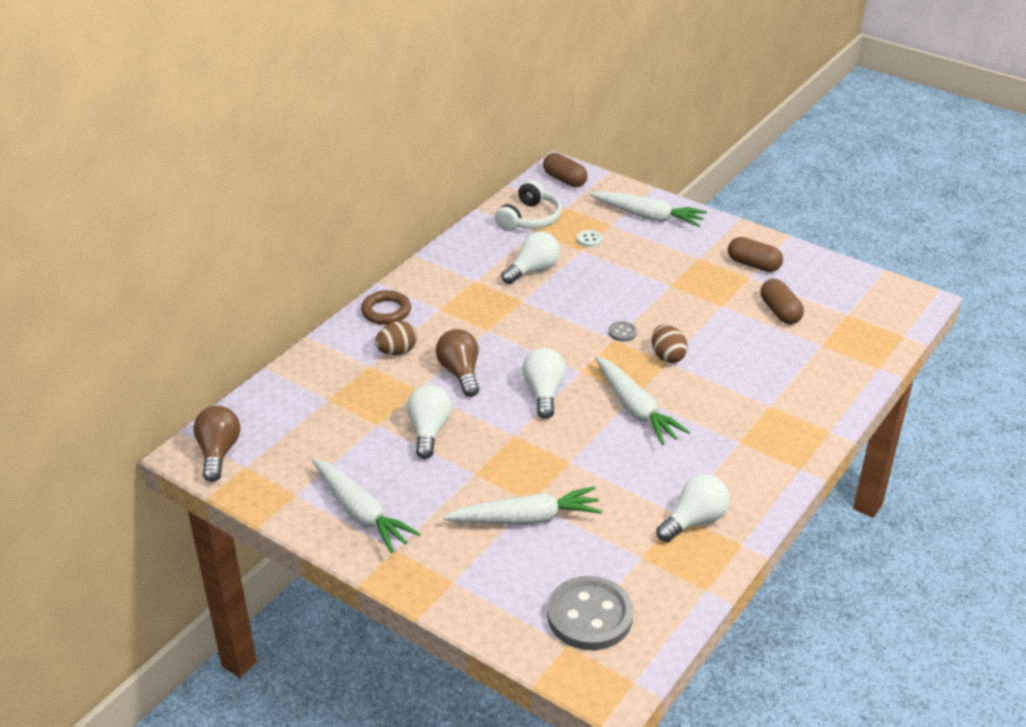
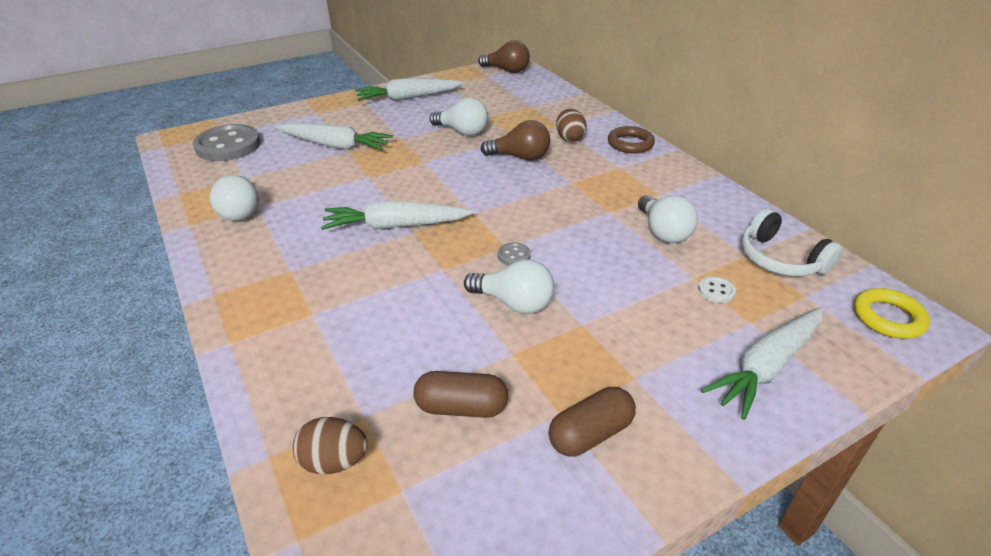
camera: 115 degrees right, 0 degrees up
(526, 518) = (335, 145): white carrot -> white carrot turned 90 degrees counterclockwise
(544, 392) = (461, 187): white light bulb -> white light bulb (514, 303)
(564, 180) = (888, 317): brown capsule -> yellow ring
(667, 356) = (451, 272): brown egg -> brown egg (334, 461)

